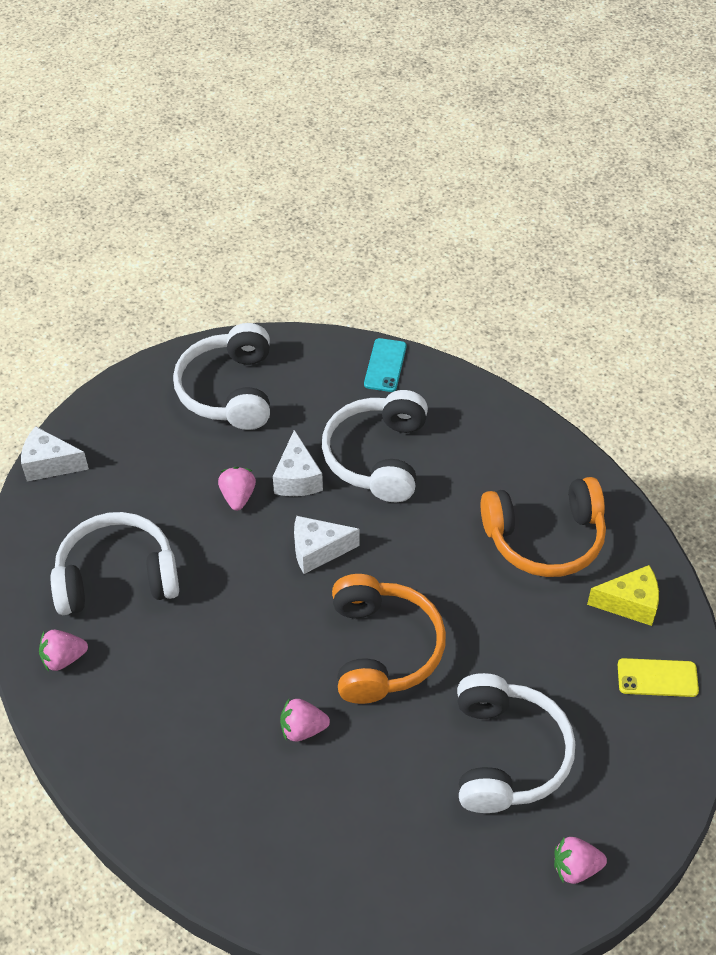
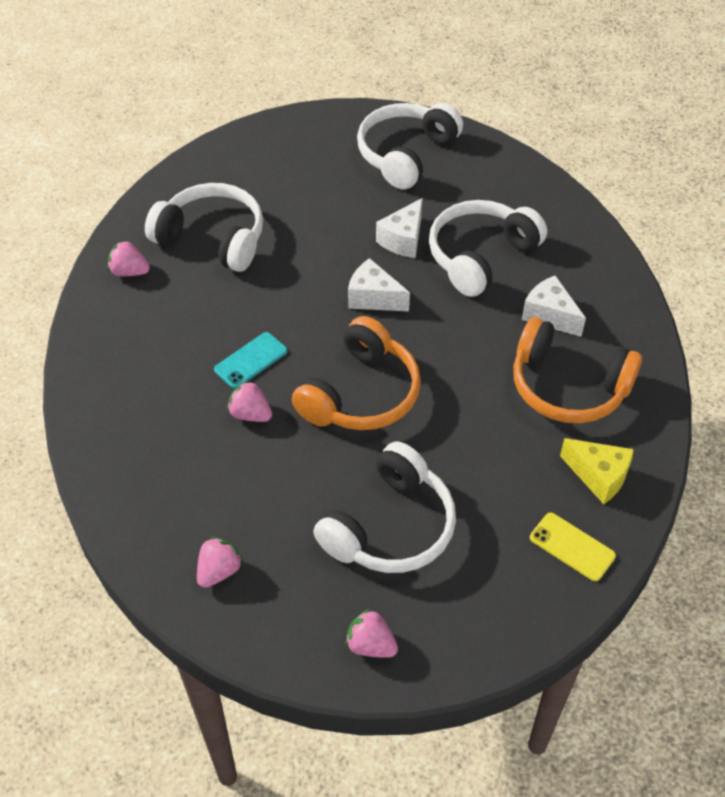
camera: 35 degrees right, 0 degrees up
(50, 464) = (233, 142): white cheese -> white cheese (549, 315)
(238, 496) = (347, 229): pink strawberry -> pink strawberry (219, 571)
(385, 365) = (545, 194): turquoise phone -> turquoise phone (251, 360)

